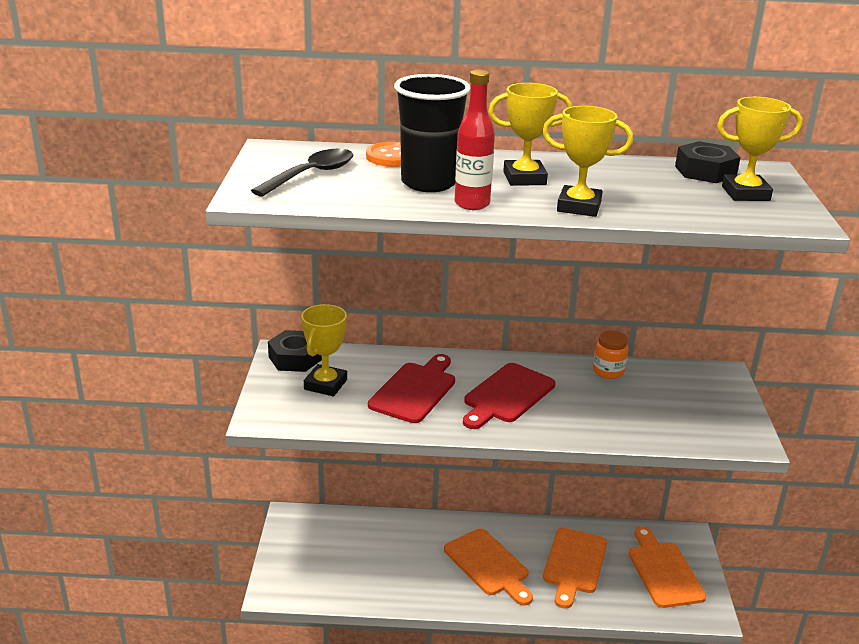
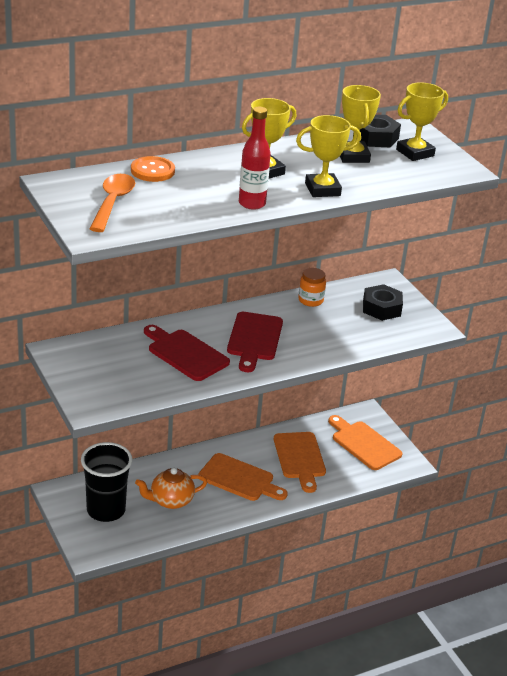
camera: 30 degrees left, 5 degrees up
(295, 358) = (70, 352): black nut -> black nut (381, 308)
(311, 175) = (112, 202): black spoon -> orange spoon
(325, 384) = (114, 368): yellow trophy -> yellow trophy (353, 156)
(397, 564) = (171, 500): none -> orange teapot
(415, 390) = (185, 353): red cutting board -> red cutting board turned 45 degrees counterclockwise
(429, 183) = (204, 191): black cup -> black cup (106, 510)

